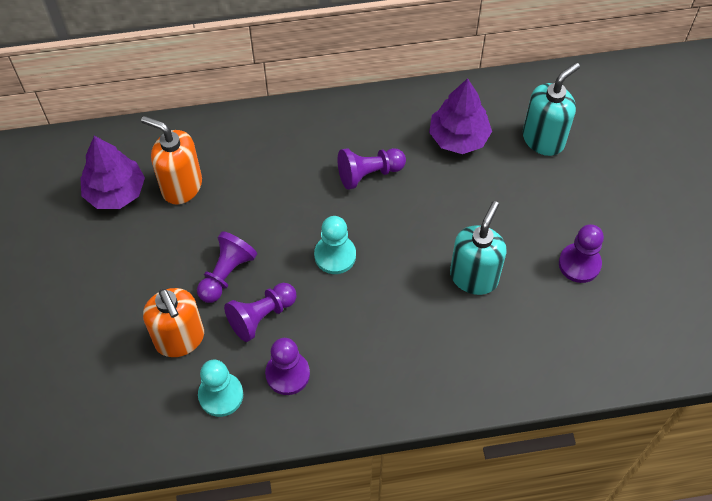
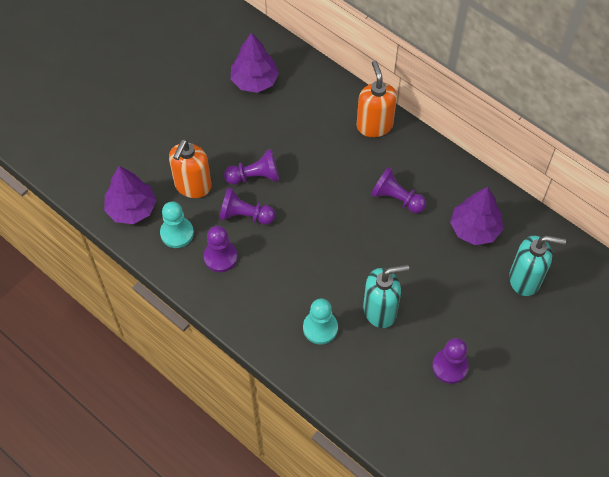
camera: 50 degrees right, 0 degrees up
(148, 419) = (131, 209): none -> purple tree
(181, 186) = (290, 109): orange soap dispenser -> orange soap dispenser (374, 125)
(335, 255) = (321, 223): turquoise pawn -> turquoise pawn (320, 328)

